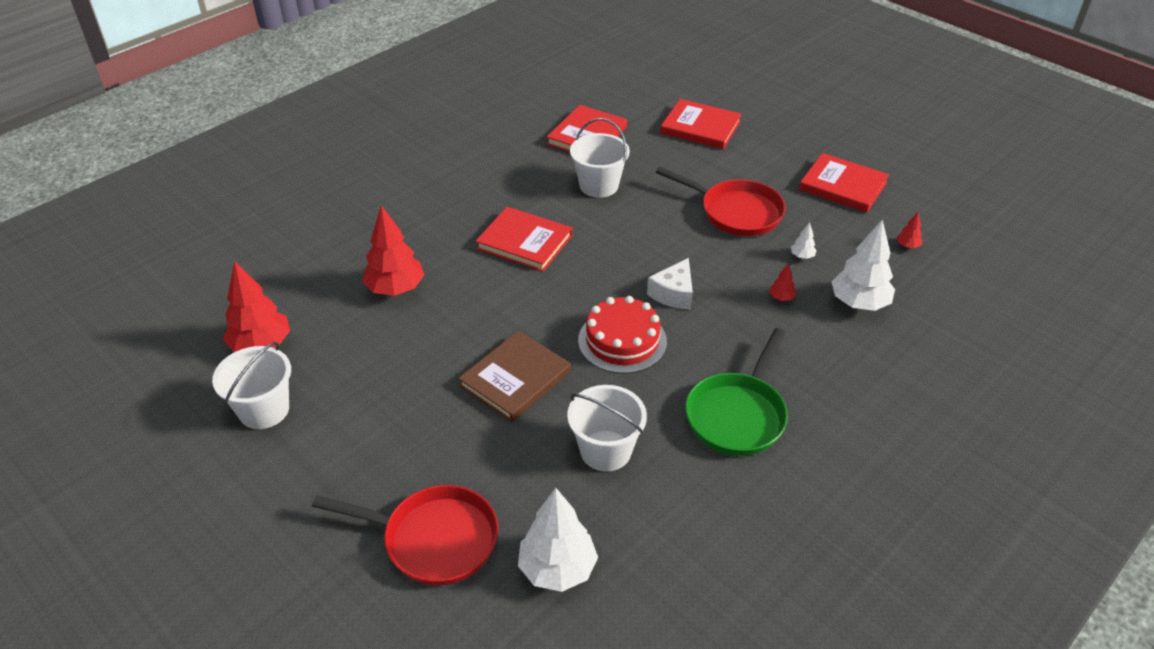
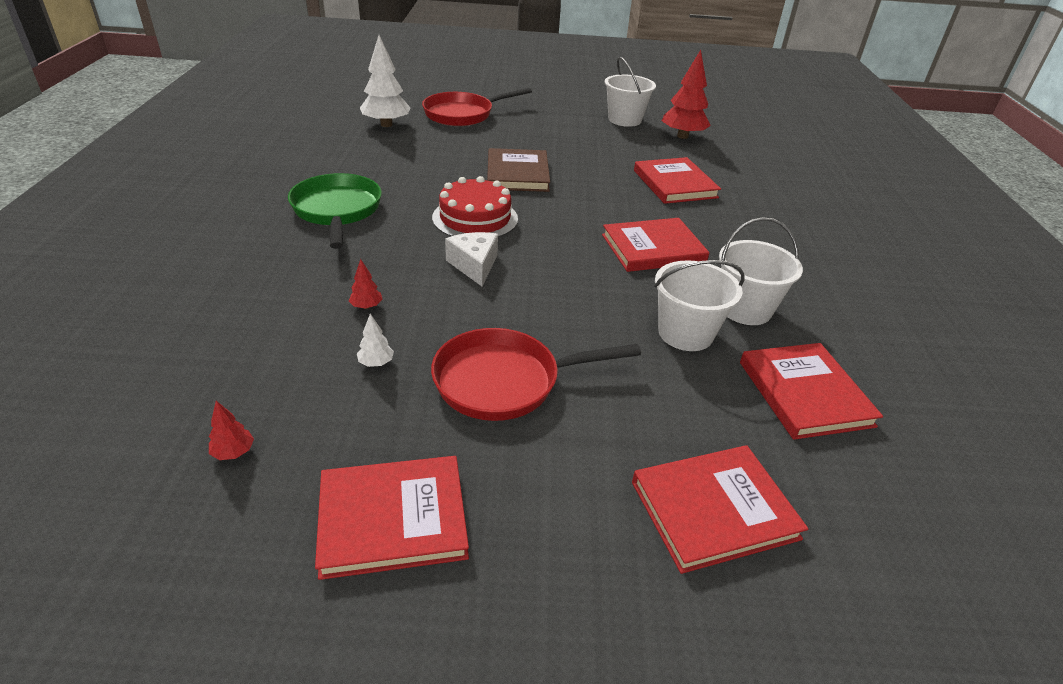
camera: 135 degrees right, 5 degrees down
(395, 289) = (675, 184): red tree -> red book
(605, 450) = (413, 166): white bucket -> white bucket (745, 309)
(859, 303) = (273, 339): white tree -> none

